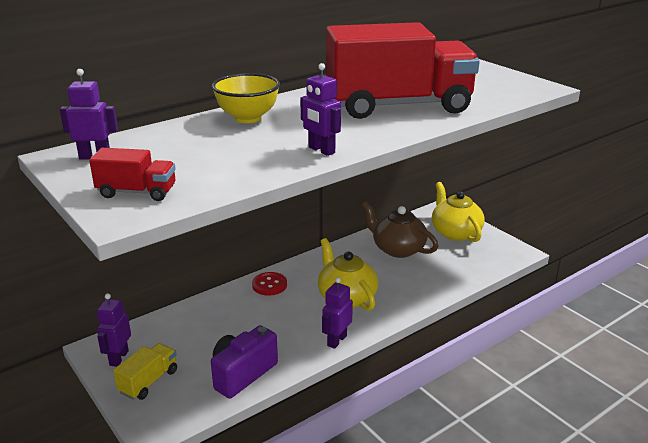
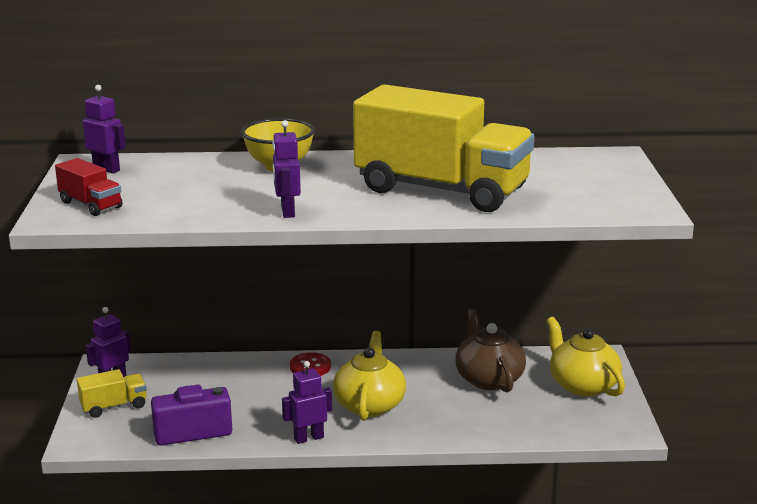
camera: 35 degrees right, 5 degrees down
(398, 106) = (441, 190): red truck -> yellow truck
(455, 232) = (582, 385): yellow teapot -> yellow teapot turned 45 degrees counterclockwise

